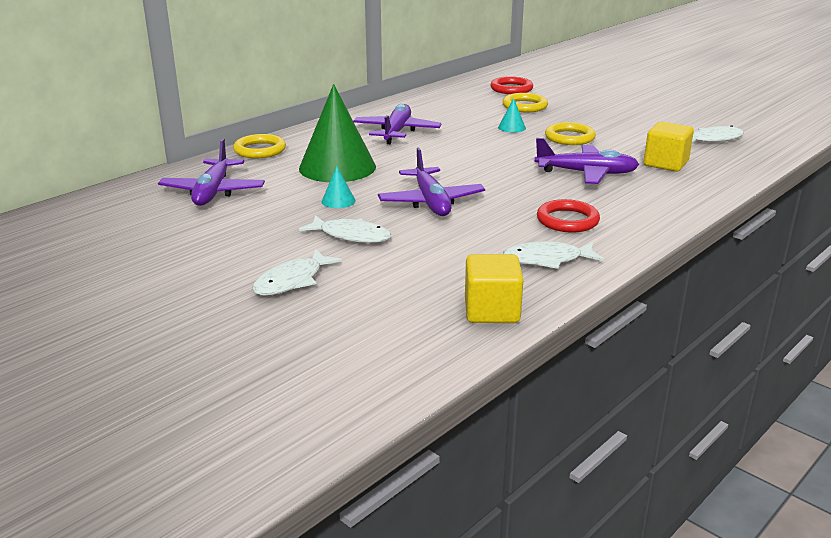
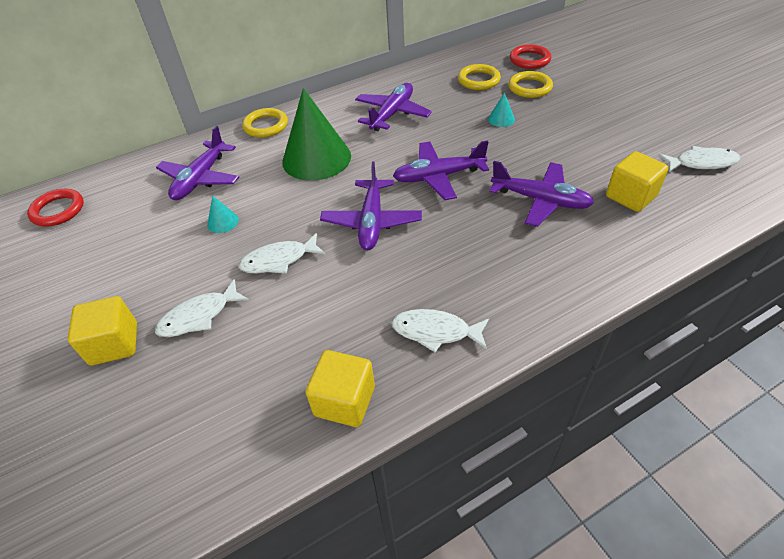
camera: 20 degrees right, 20 degrees up
(208, 311) = (114, 344): none -> yellow cube
(338, 201) = (293, 207): turquoise cone -> turquoise cone (223, 222)
(351, 236) = (279, 260): white fish -> white fish turned 120 degrees clockwise
(477, 168) = (438, 177): none -> purple plane
(567, 220) = (485, 272): red ring -> red ring (58, 210)
(569, 137) = (550, 141): yellow ring -> yellow ring (478, 80)

